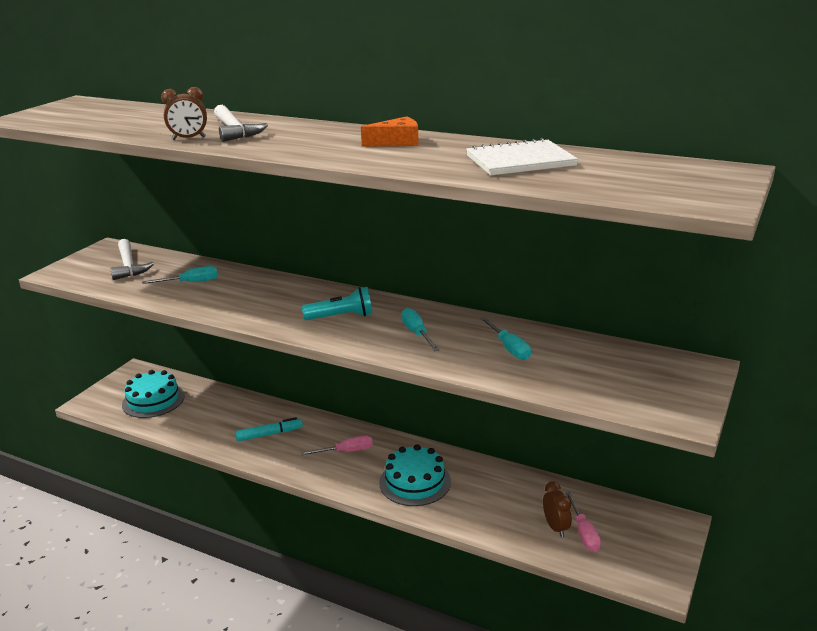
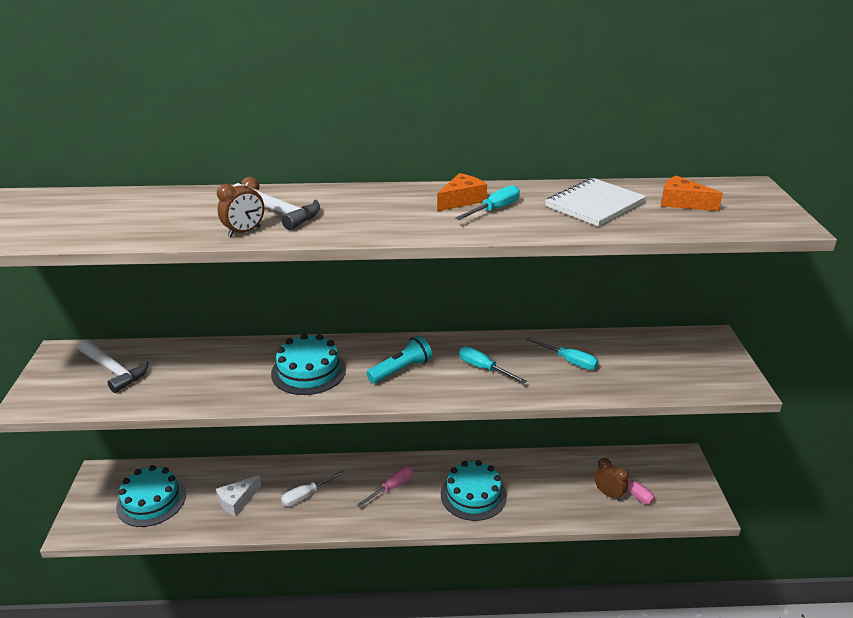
camera: 30 degrees left, 5 degrees up
(191, 282) = (209, 372): turquoise screwdriver -> turquoise screwdriver (494, 209)
(213, 420) = (237, 501): none -> white cheese
(265, 299) = (308, 371): none -> turquoise cake
(269, 434) = (306, 495): turquoise marker -> white screwdriver
(619, 172) = (682, 203): none -> orange cheese

